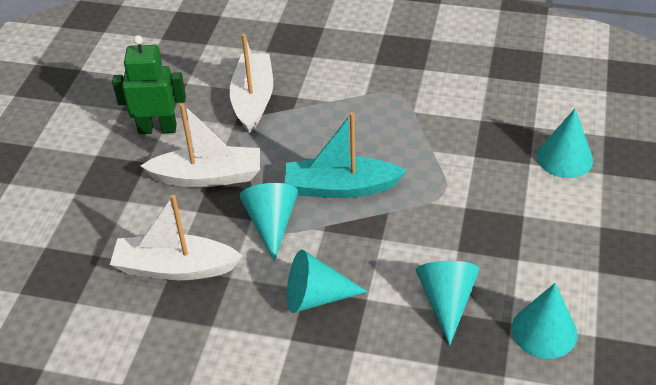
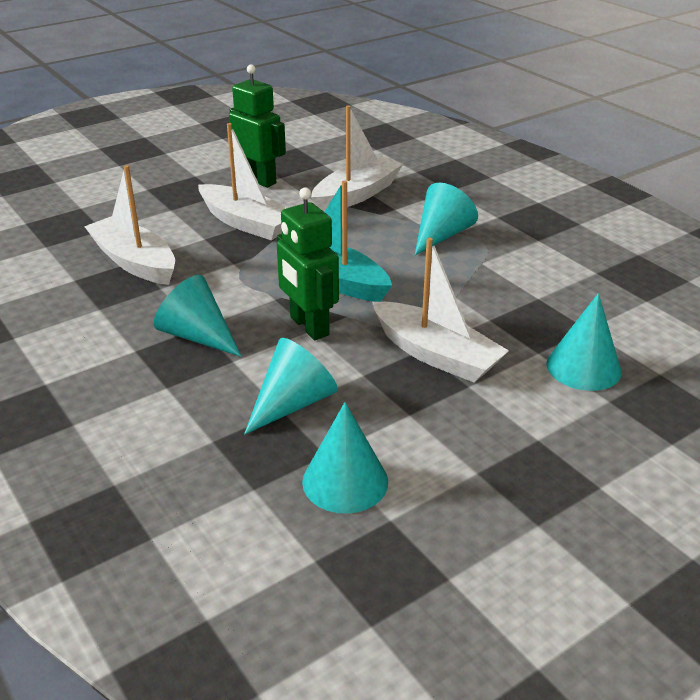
camera: 40 degrees right, 10 degrees down
(271, 224) = (243, 273): turquoise cone -> turquoise cone (441, 235)
(377, 237) = (309, 326): none -> green robot
(478, 205) = (436, 354): none -> white boat

